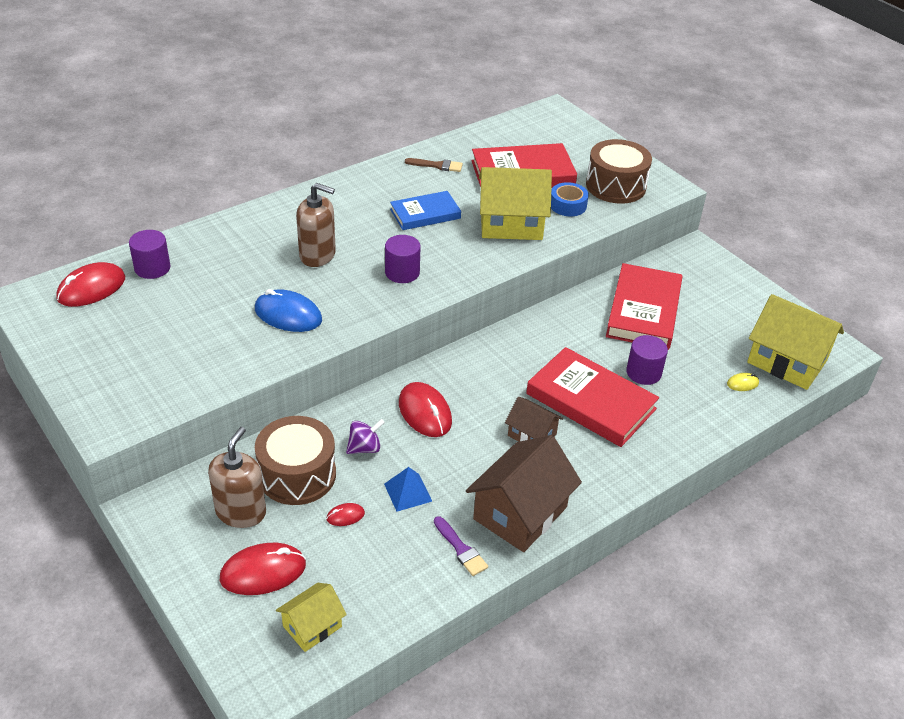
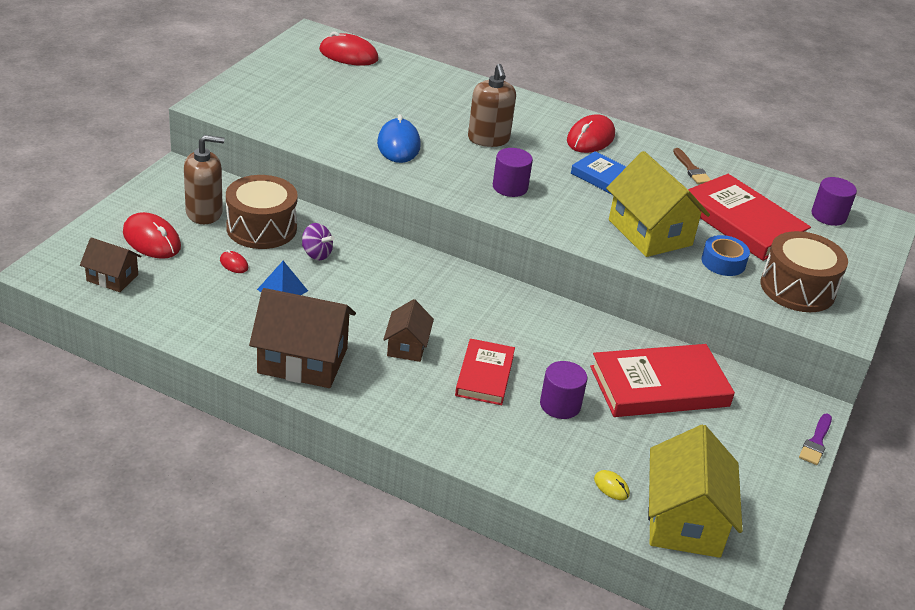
camera: 60 degrees right, 5 degrees down
(152, 268) = (396, 71): purple cylinder -> purple cylinder (828, 216)
(312, 626) = (112, 278): yellow house -> brown house
(425, 412) = (384, 275): red mouse -> red mouse (590, 138)
(461, 549) = (238, 335): purple brush -> purple brush (816, 442)
(590, 401) = (484, 375): red book -> red book, size x0.62

